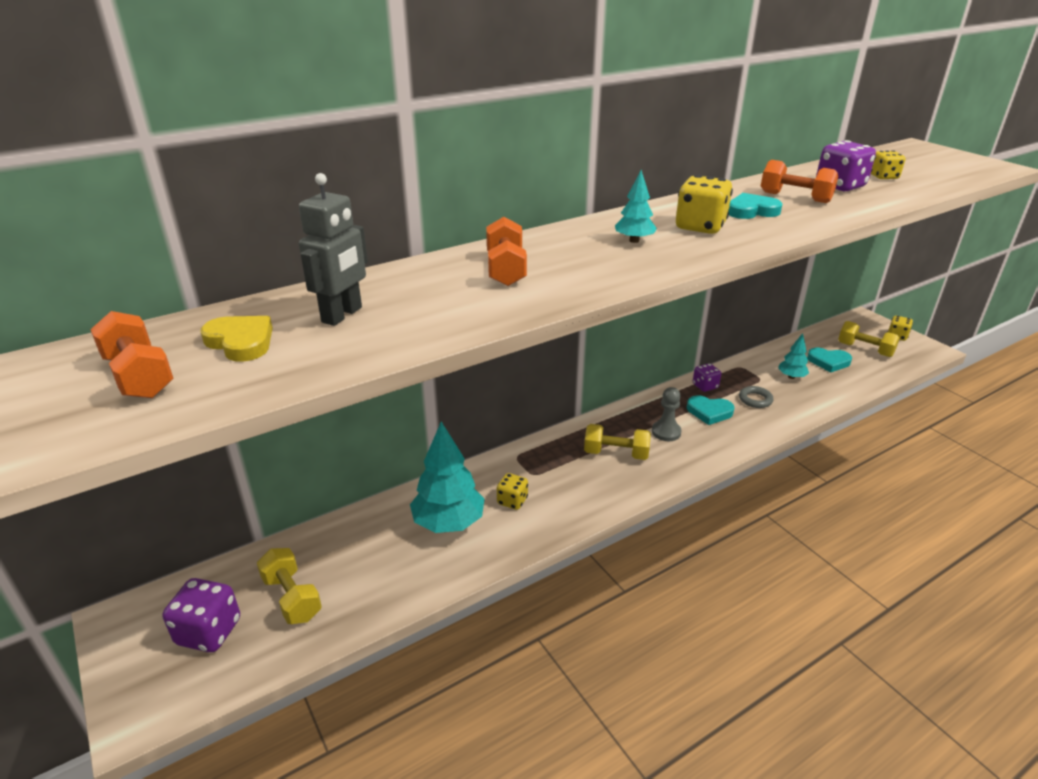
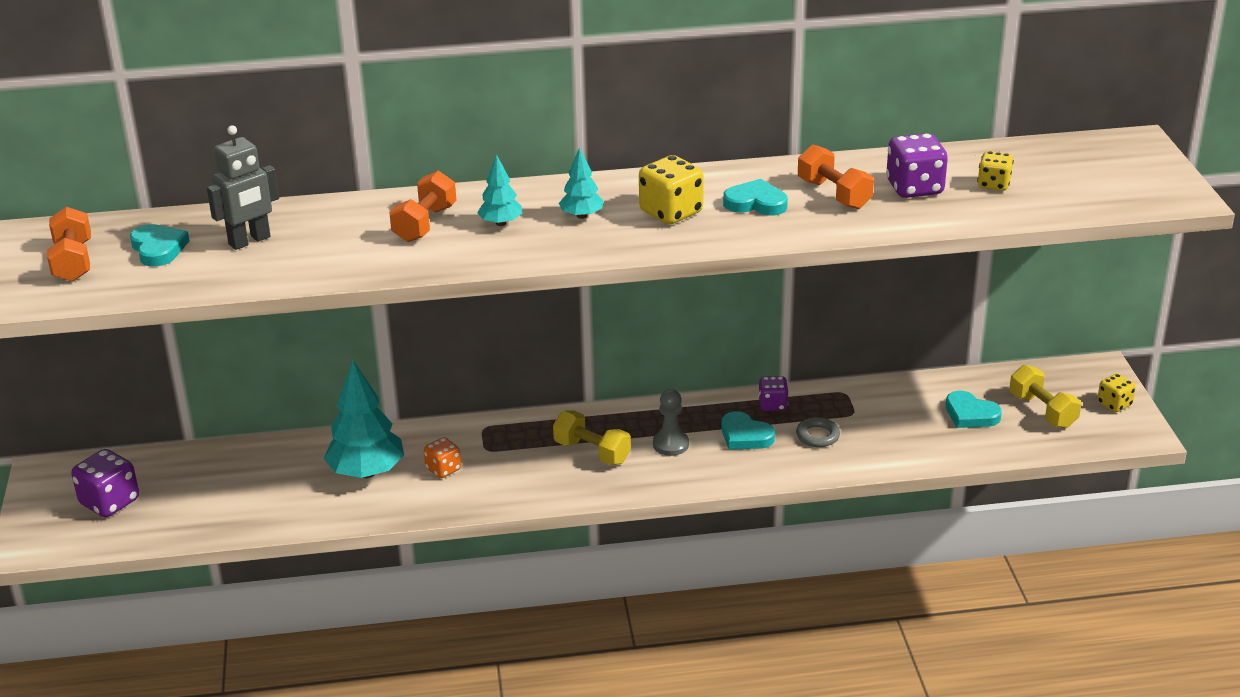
camera: 25 degrees right, 0 degrees up
(241, 342) = (158, 249): yellow heart -> turquoise heart
(292, 597) = (189, 495): yellow dumbbell -> none
(512, 501) = (443, 469): yellow dice -> orange dice
(791, 377) = (896, 420): turquoise tree -> turquoise tree (501, 223)

